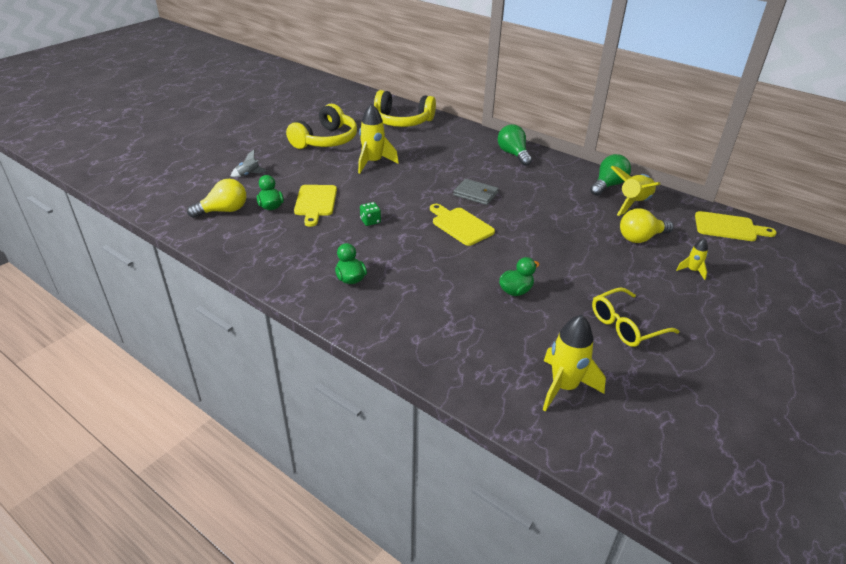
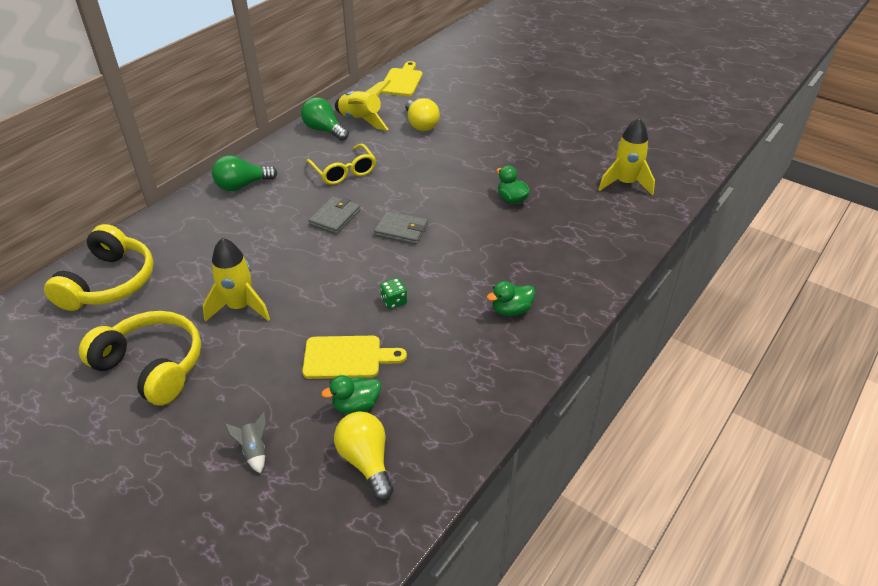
camera: 90 degrees left, 5 degrees up
(460, 225) = (401, 230): yellow cutting board -> grey wallet
(626, 325) = (546, 148): yellow glasses -> yellow glasses (344, 171)
(692, 271) = (468, 108): yellow rocket -> none

